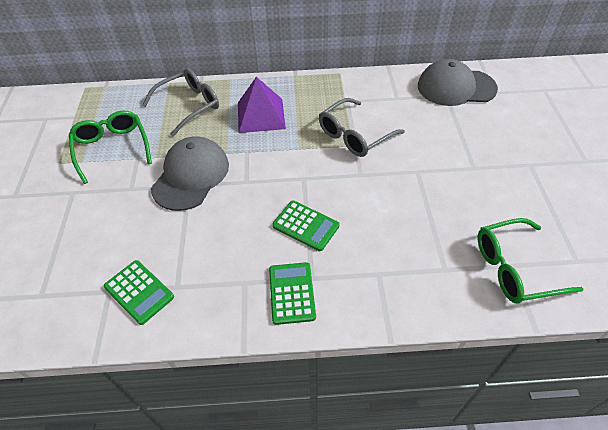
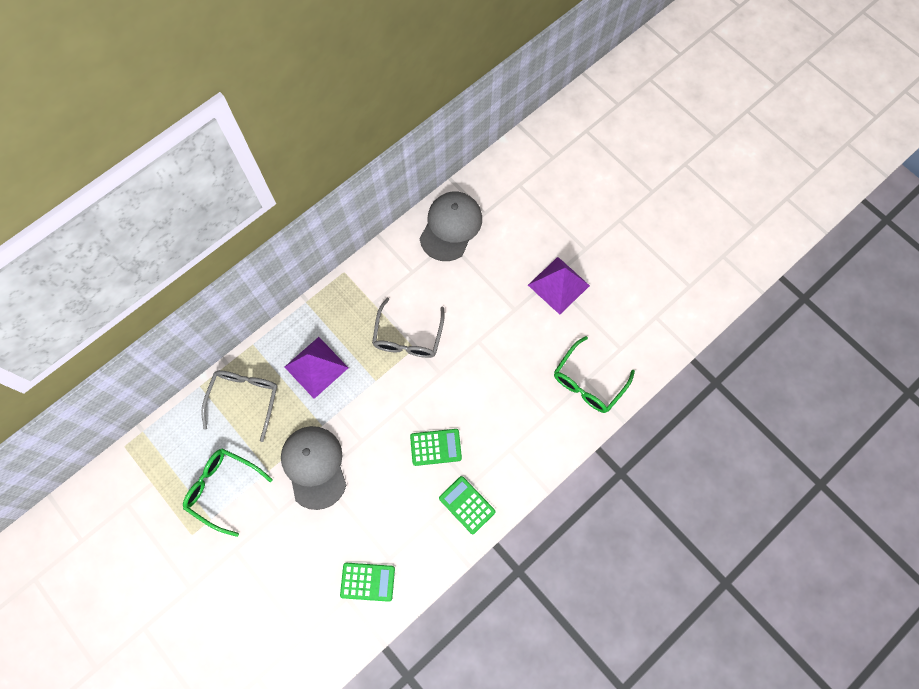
camera: 40 degrees left, 20 degrees up
(456, 87) = (451, 227): grey cap -> grey cap turned 150 degrees clockwise
(535, 173) = (558, 285): none -> purple pyramid

